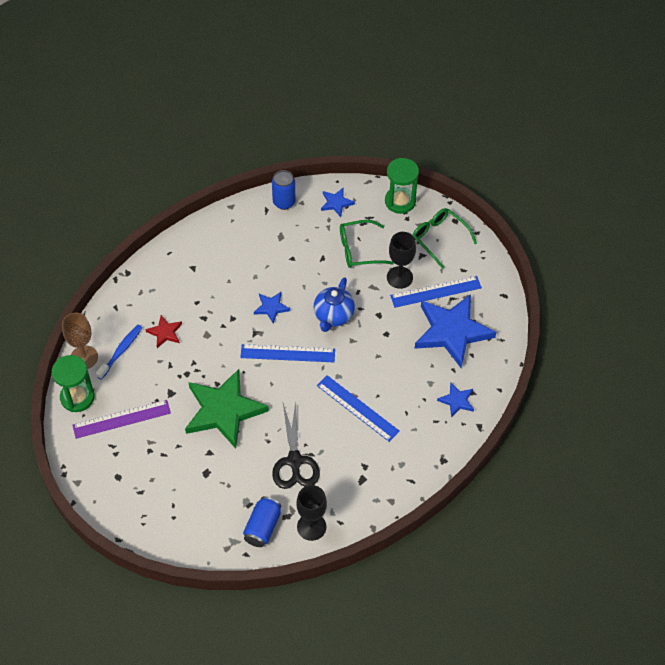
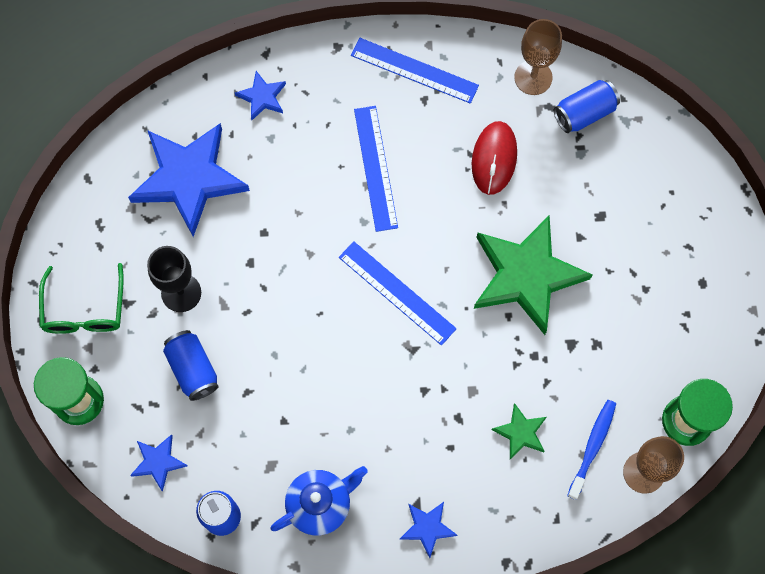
camera: 140 degrees left, 15 degrees up
(121, 351) = (592, 447): blue toothbrush -> blue toothbrush turned 135 degrees clockwise
(121, 419) = (652, 352): purple ruler -> none
(165, 332) = (521, 432): red star -> green star
(271, 307) = (366, 369): blue star -> blue star (427, 528)
(294, 461) = (494, 159): black scissors -> red mouse
(311, 527) = (533, 77): black goblet -> brown goblet
(333, 316) = (303, 301): blue teapot -> blue teapot (320, 504)
(359, 249) = (193, 369): green glasses -> blue can
(436, 292) = (158, 242): blue ruler -> blue ruler (414, 70)

